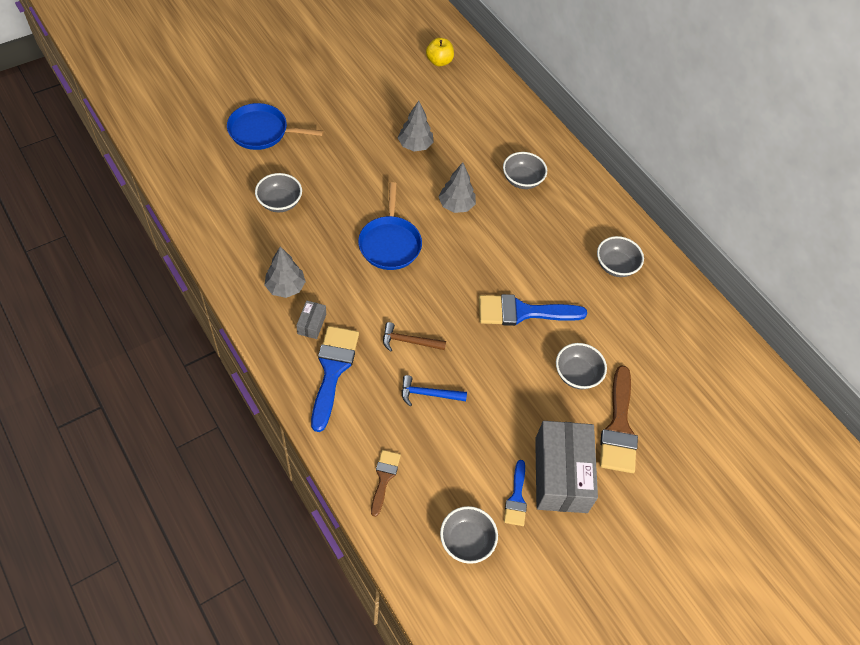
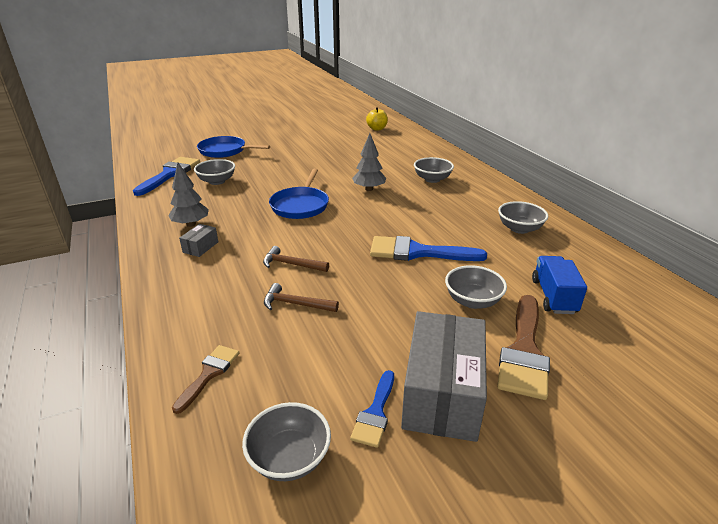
camera: 15 degrees right, 25 degrees down
(333, 370) = (202, 279): blue brush -> blue brush (170, 174)
(415, 145) = (344, 161): grey tree -> none
(428, 394) = (295, 304): blue hammer -> brown hammer
(643, 362) = (553, 296): none -> blue truck

